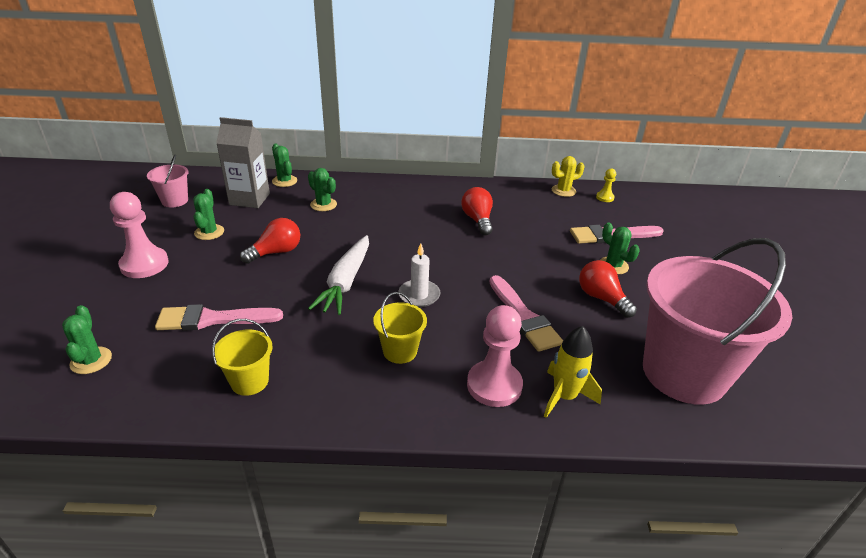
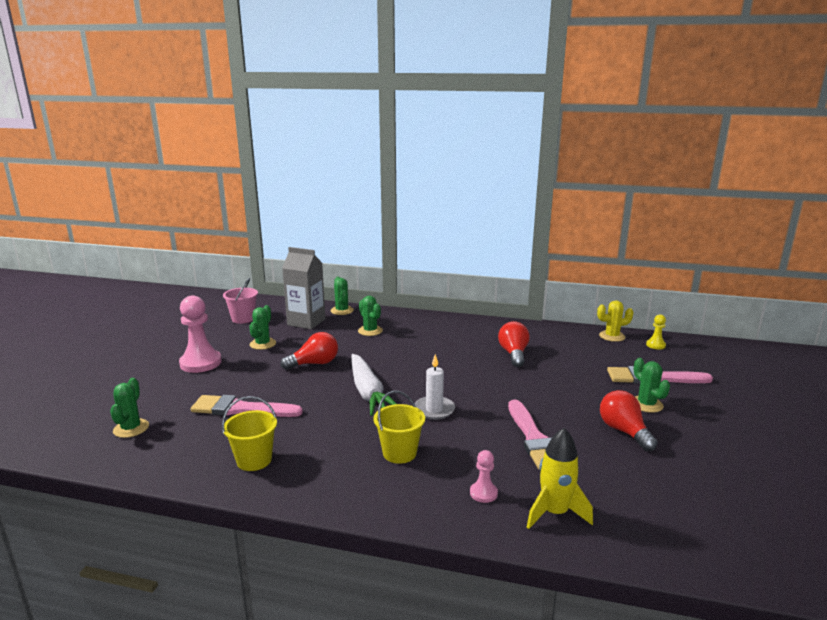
camera: 15 degrees right, 15 degrees down
(346, 282) = (368, 392): white carrot -> white carrot turned 45 degrees counterclockwise
(494, 385) = (483, 493): pink pawn -> pink pawn, size x0.49
(684, 373) = (699, 509): pink bucket -> none

